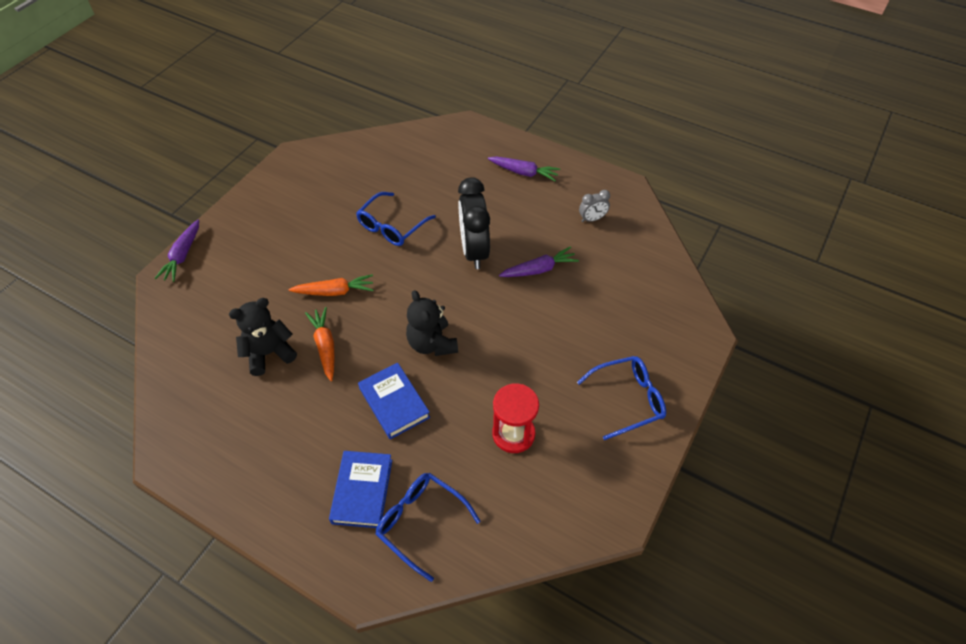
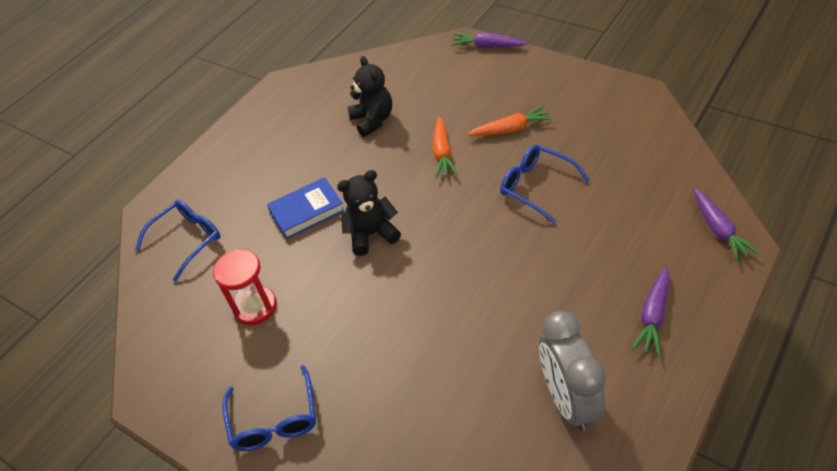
camera: 100 degrees right, 5 degrees down
(325, 346) = (377, 155): orange carrot -> orange carrot (511, 129)
(362, 491) = (226, 199): blue book -> none
(474, 251) = (502, 265): black clock -> none
(539, 269) = (473, 332): purple carrot -> purple carrot (719, 230)
(592, 219) = (568, 400): grey clock -> grey clock, size x2.09

